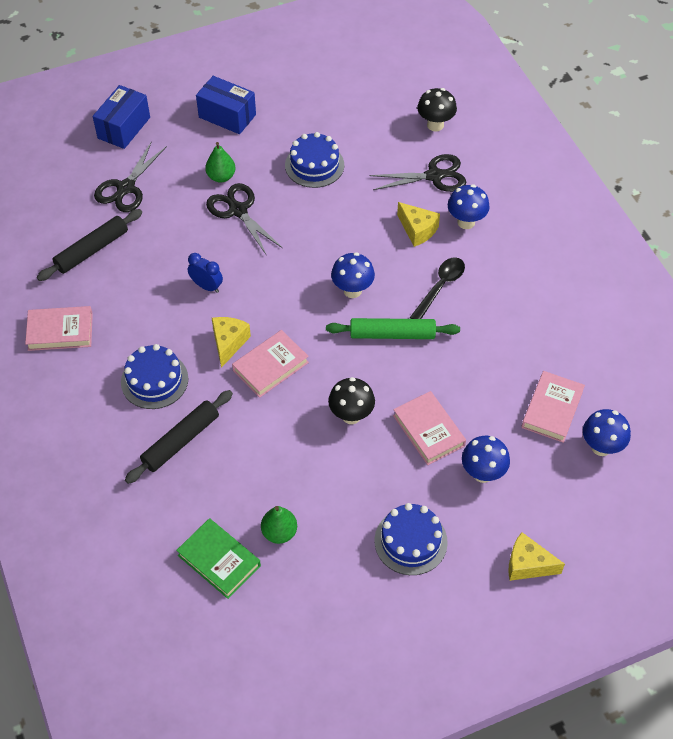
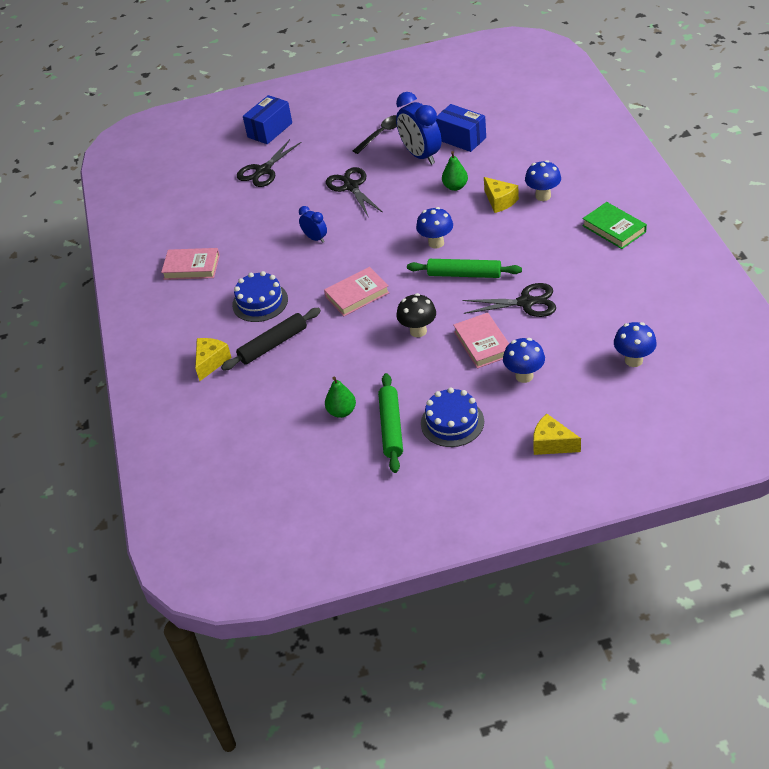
camera: 15 degrees right, 10 degrees down
(92, 250) = (227, 212): black rolling pin -> none
(219, 560) = (288, 429): green book -> green book (614, 229)
(221, 177) = (342, 163): green pear -> green pear (455, 187)
(227, 116) = (355, 122): blue box -> blue box (461, 138)
(228, 343) = (325, 278): yellow cheese -> yellow cheese (211, 362)
(314, 165) = (421, 155): blue cake -> blue clock
(341, 552) = (391, 427): none -> green rolling pin
(434, 176) = (521, 163): black scissors -> black scissors (526, 302)
(435, 125) = (529, 127): black mushroom -> none
(440, 287) = (512, 241): black spoon -> black spoon (381, 134)
(552, 409) = (594, 331): pink book -> none

